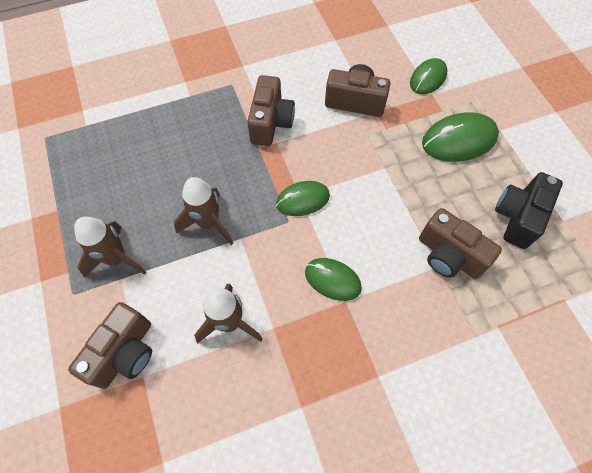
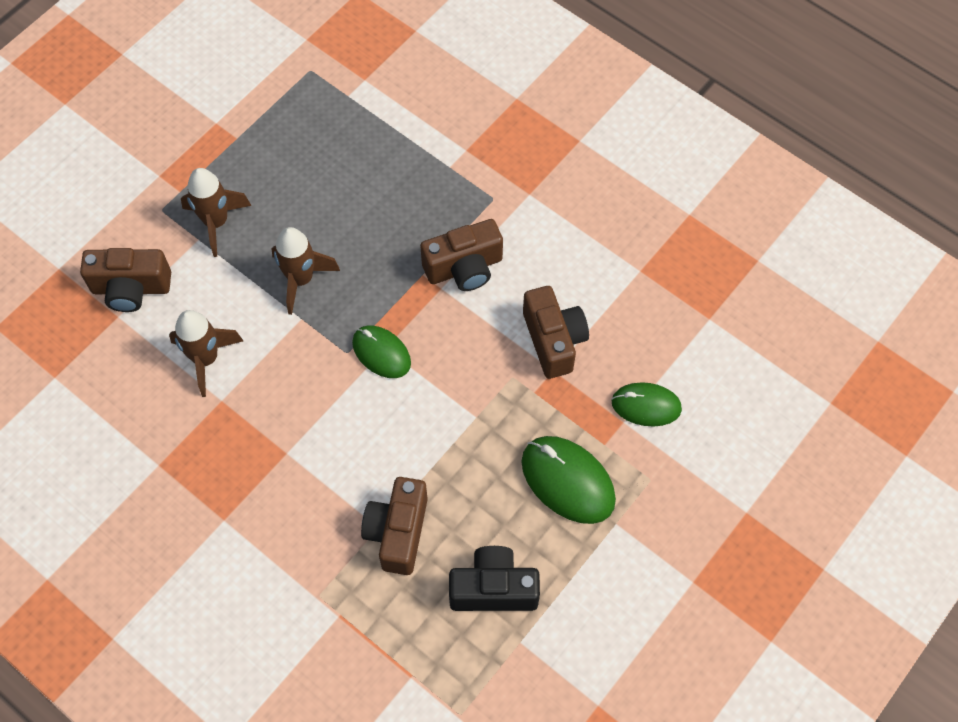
camera: 60 degrees right, 0 degrees up
(332, 280) = (303, 429): green mouse -> none

